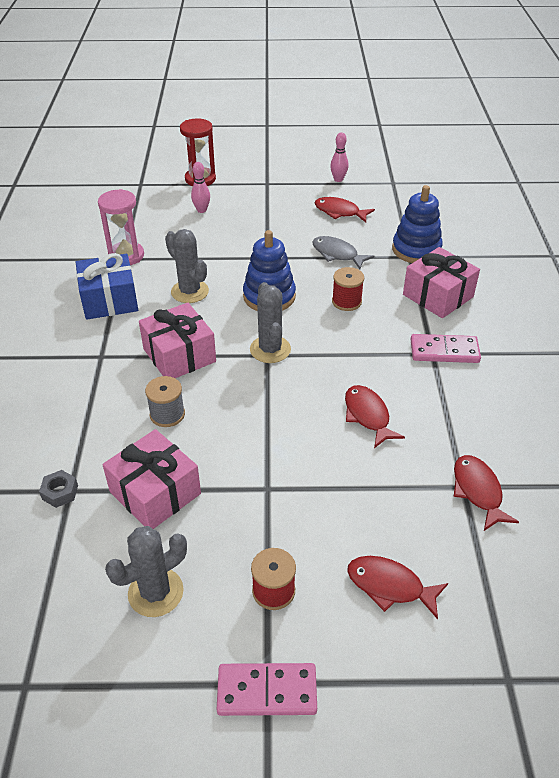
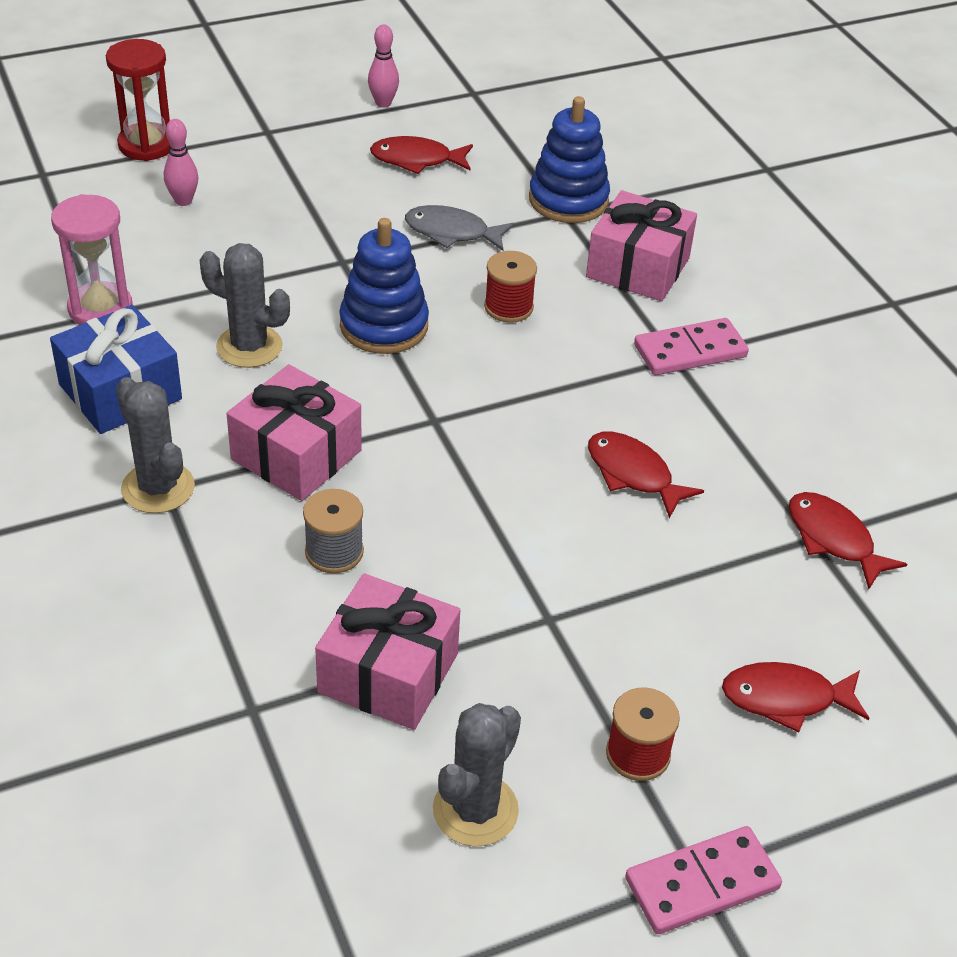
camera: 25 degrees left, 0 degrees up
(60, 492) = (238, 716): grey nut -> none
(270, 349) = (434, 410): grey cactus -> grey cactus (158, 488)

